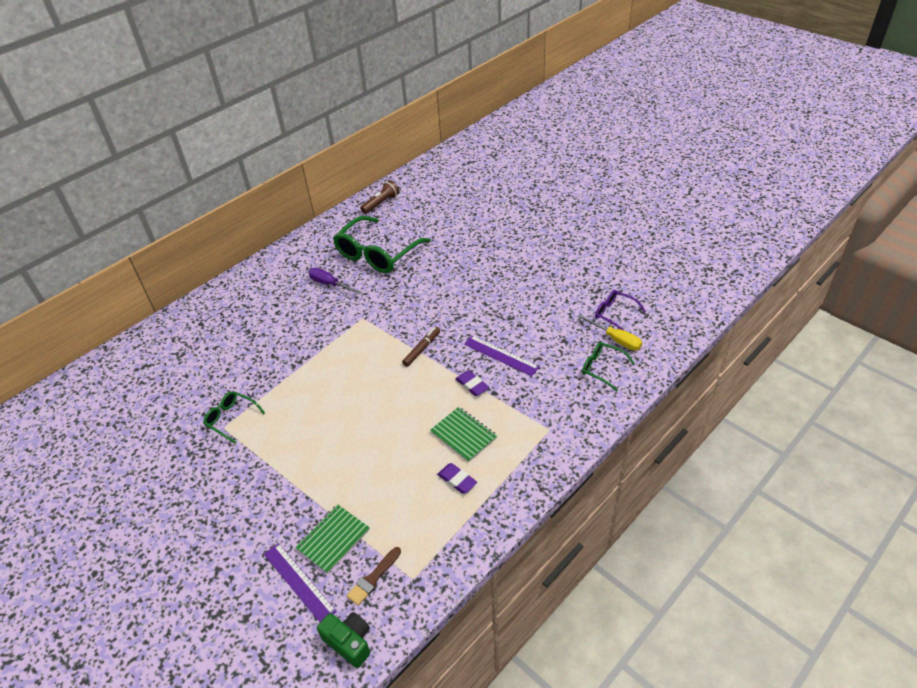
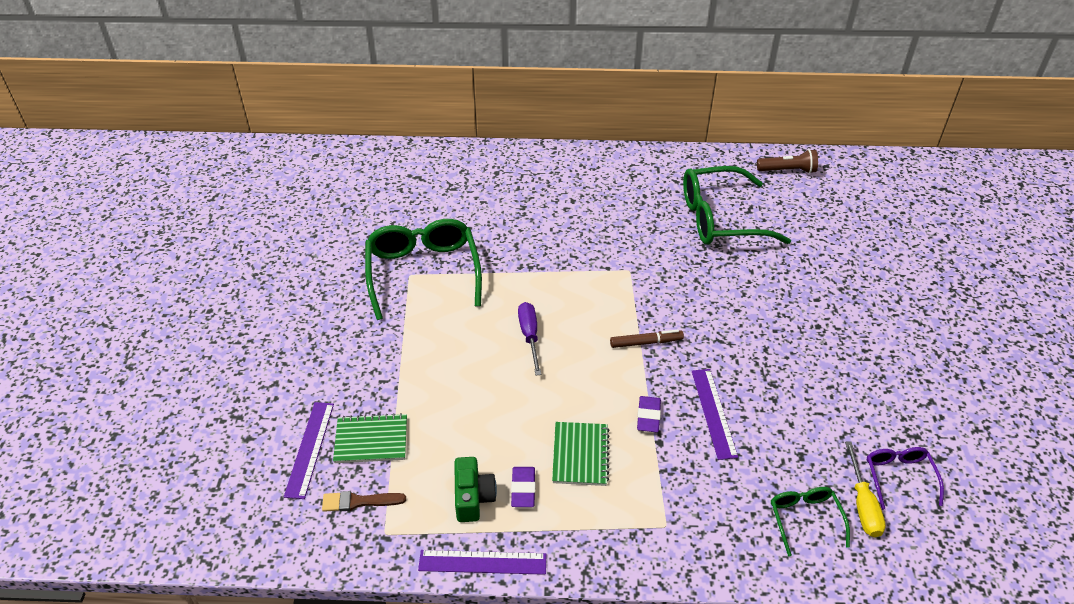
camera: 45 degrees right, 0 degrees up
(231, 419) = (423, 272): green glasses -> green glasses, size x2.01
(330, 284) = (640, 216): purple screwdriver -> purple screwdriver (530, 336)
(349, 642) = (283, 532): green camera -> green camera (473, 497)
(486, 536) = (482, 562): none -> purple ruler

